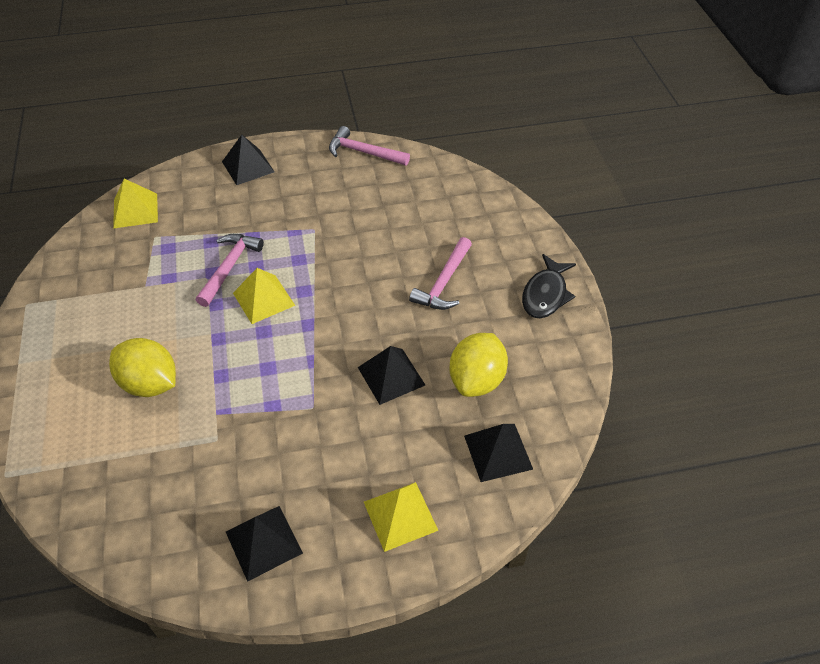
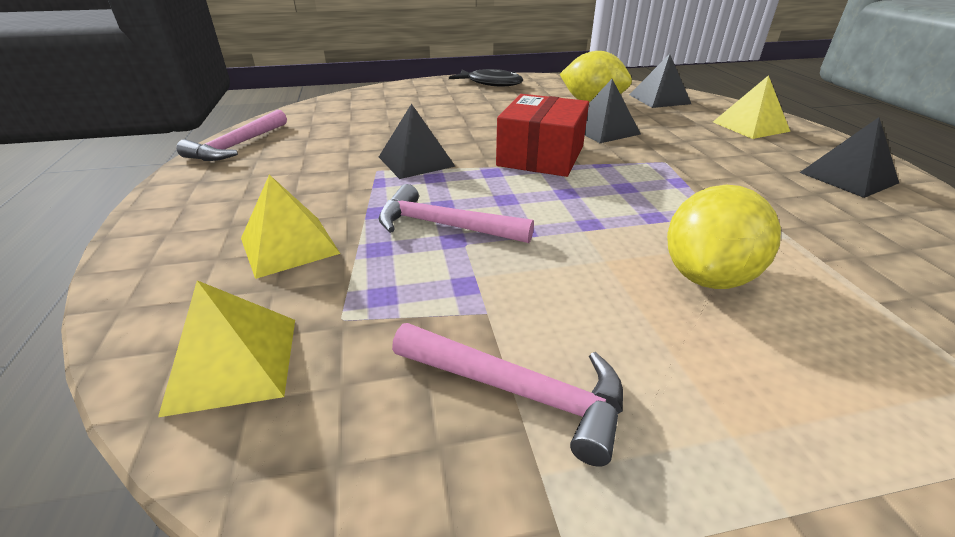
camera: 90 degrees left, 15 degrees down
(248, 166) = (192, 226): black pyramid -> black pyramid (416, 161)
(263, 299) = (509, 196): yellow pyramid -> yellow pyramid (289, 245)
(331, 322) = (541, 156): none -> red box
(444, 282) = (477, 111): pink hammer -> pink hammer (517, 391)

